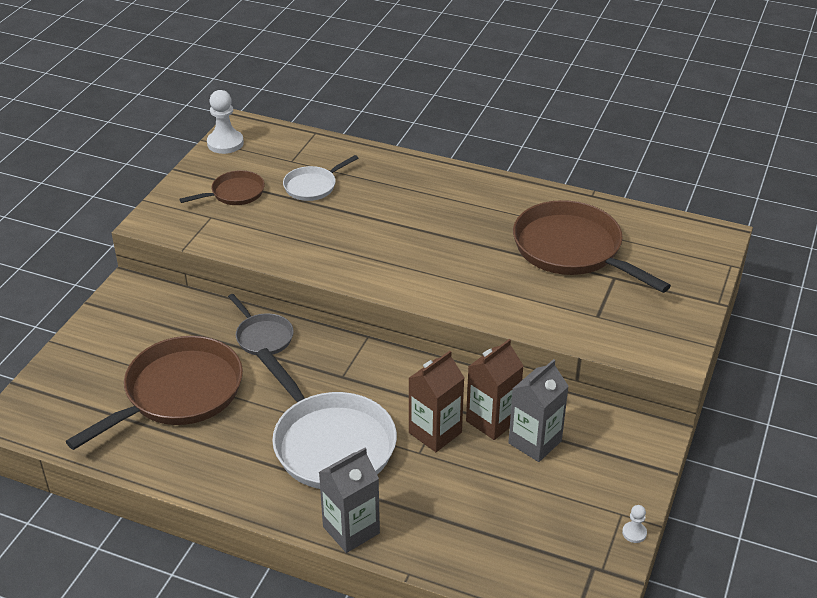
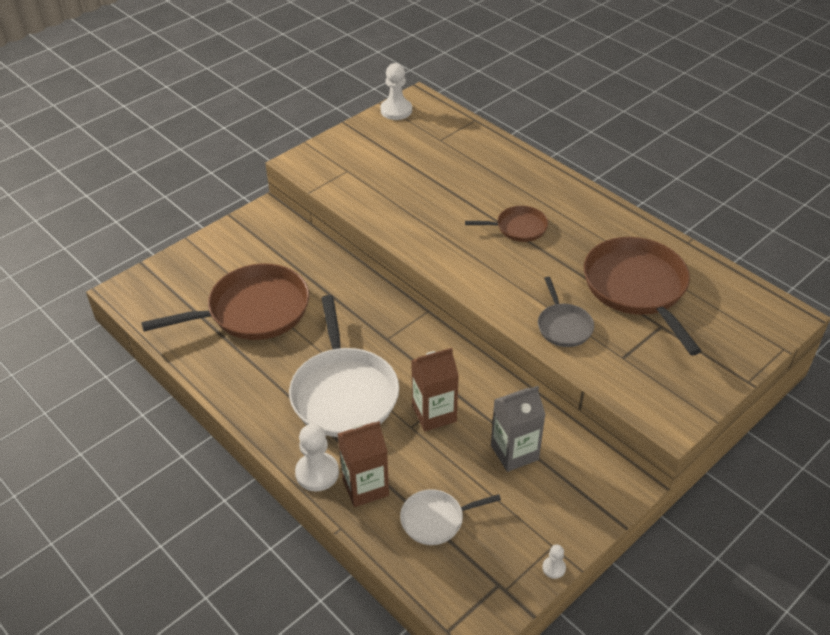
camera: 25 degrees right, 5 degrees up
(235, 193) = (378, 155): brown pan -> brown pan (518, 228)
(263, 336) = (344, 284): grey pan -> grey pan (563, 326)
(312, 186) = (444, 166): white pan -> white pan (436, 520)
(351, 530) = (317, 473): grey carton -> white pawn
(492, 421) = (488, 420): brown carton -> brown carton (365, 487)

